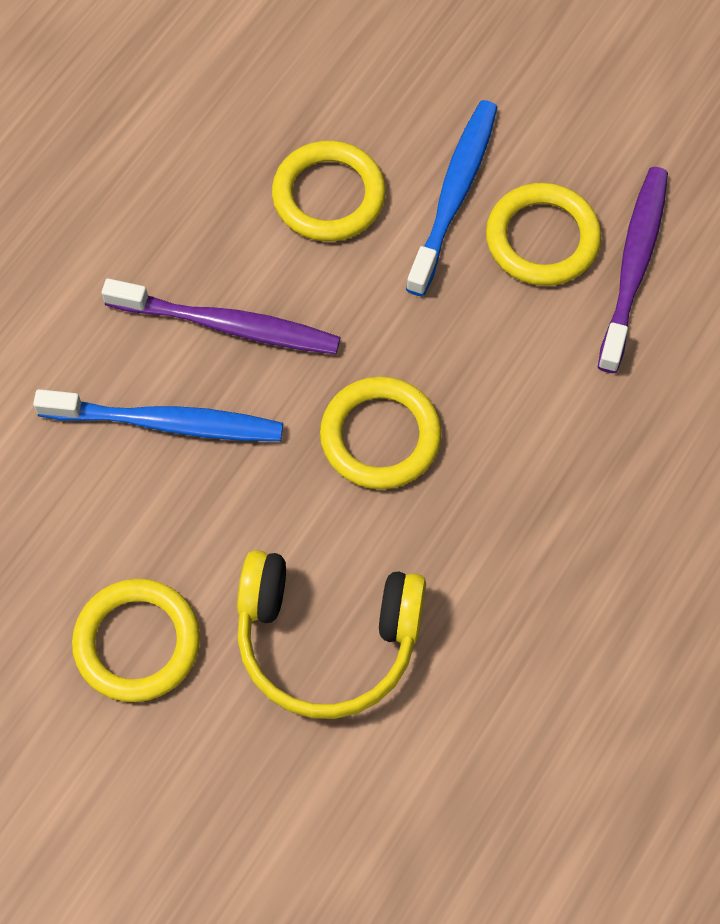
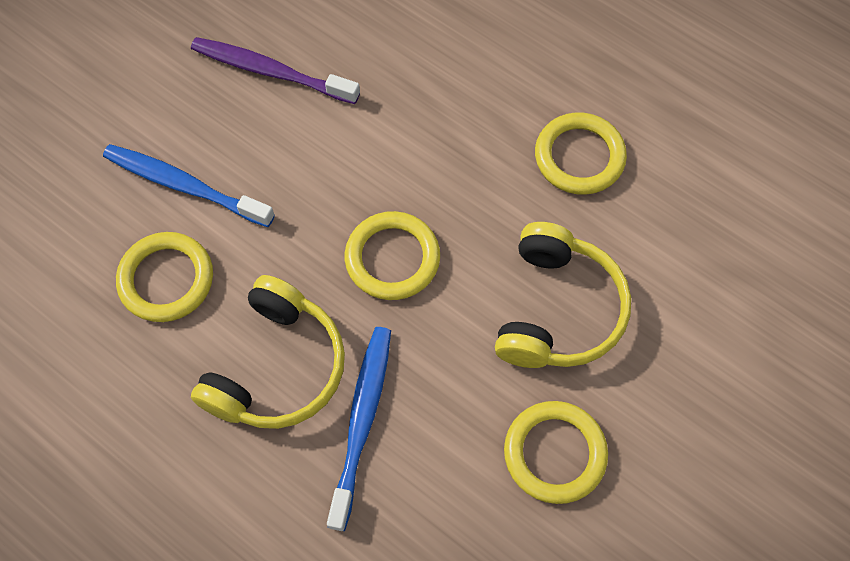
camera: 85 degrees left, 0 degrees up
(228, 325) = (277, 367): purple toothbrush -> yellow headphones
(542, 239) = (236, 129): yellow ring -> yellow ring (579, 157)

